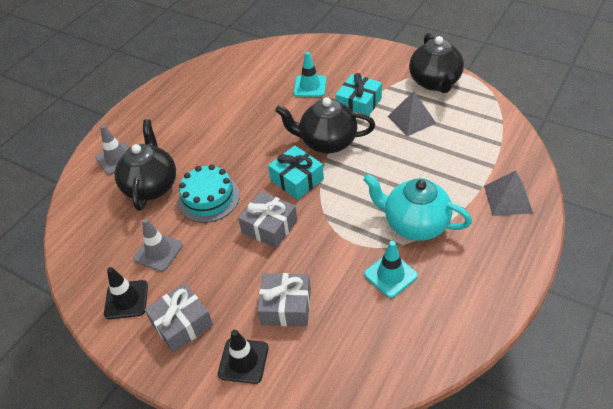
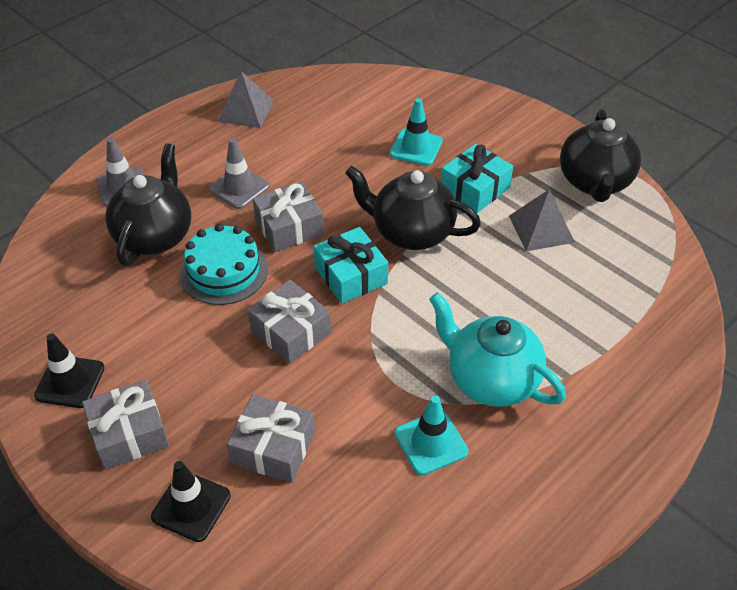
camera: 10 degrees right, 0 degrees up
(158, 252) = (133, 328): grey traffic cone -> grey traffic cone (239, 188)
(243, 158) = (289, 227): none -> grey gift
(508, 199) = (637, 378): grey pyramid -> grey pyramid (245, 110)

